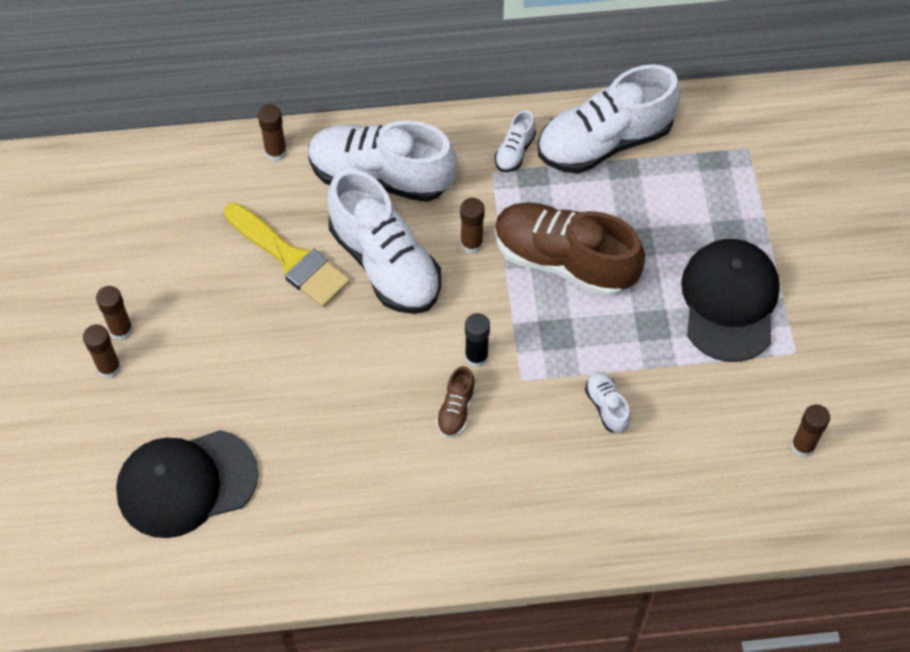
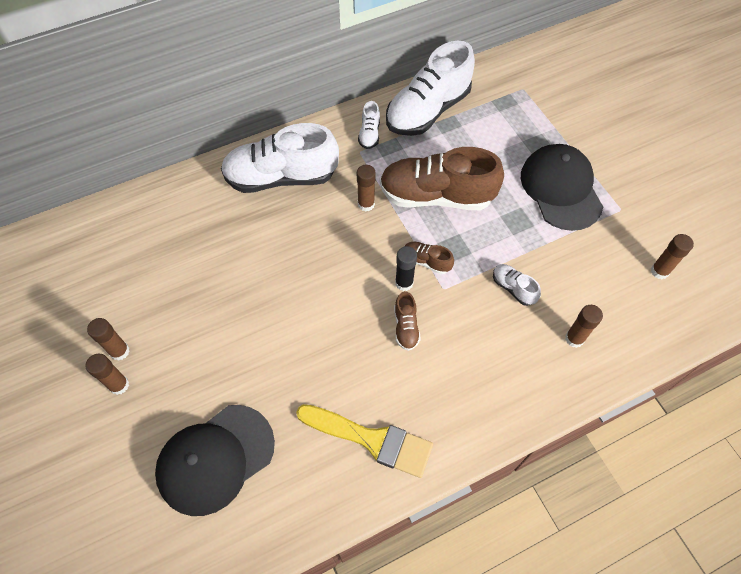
camera: 20 degrees left, 0 degrees up
(276, 152) = (197, 183): brown glue stick -> brown glue stick (574, 338)
(290, 258) = (236, 255): yellow brush -> yellow brush (371, 440)
(385, 263) = (309, 237): white shoe -> none
(515, 340) = (426, 261): none -> brown shoe

